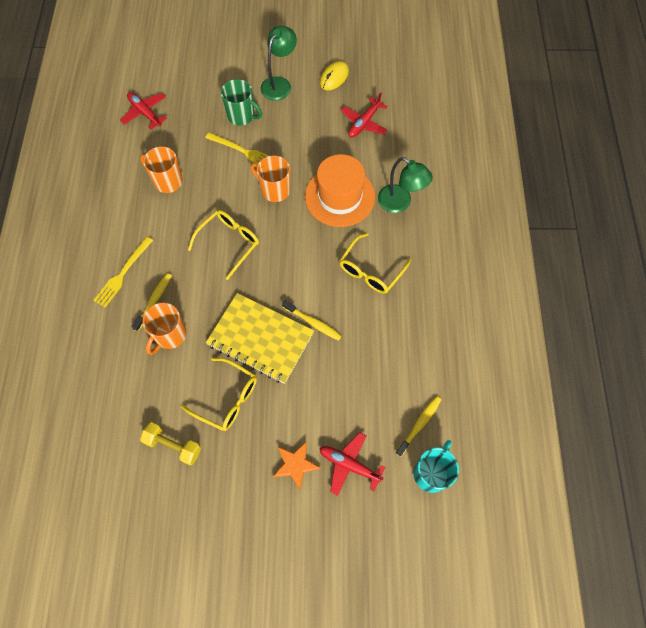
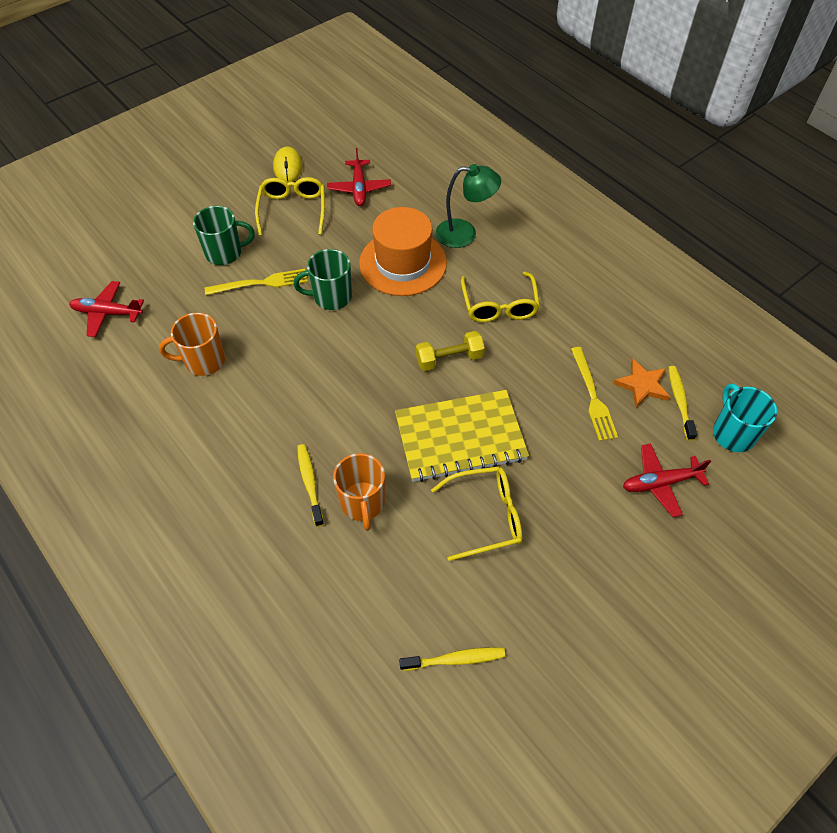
camera: 40 degrees left, 10 degrees down
(123, 274) = (245, 482): yellow fork -> yellow fork (592, 397)
(173, 446) = (479, 605): yellow dumbbell -> yellow dumbbell (449, 359)
(228, 244) = (334, 375): yellow glasses -> yellow glasses (292, 210)
(274, 190) = (331, 297): orange mug -> green mug
(279, 84) = (236, 203): green lamp -> none
(295, 465) = (614, 522): orange star -> orange star (642, 385)
(313, 323) = (495, 386): yellow toothbrush -> yellow toothbrush (455, 659)

